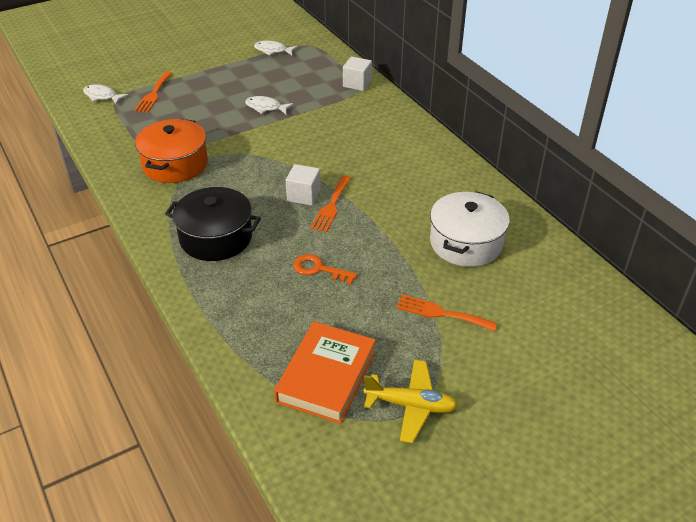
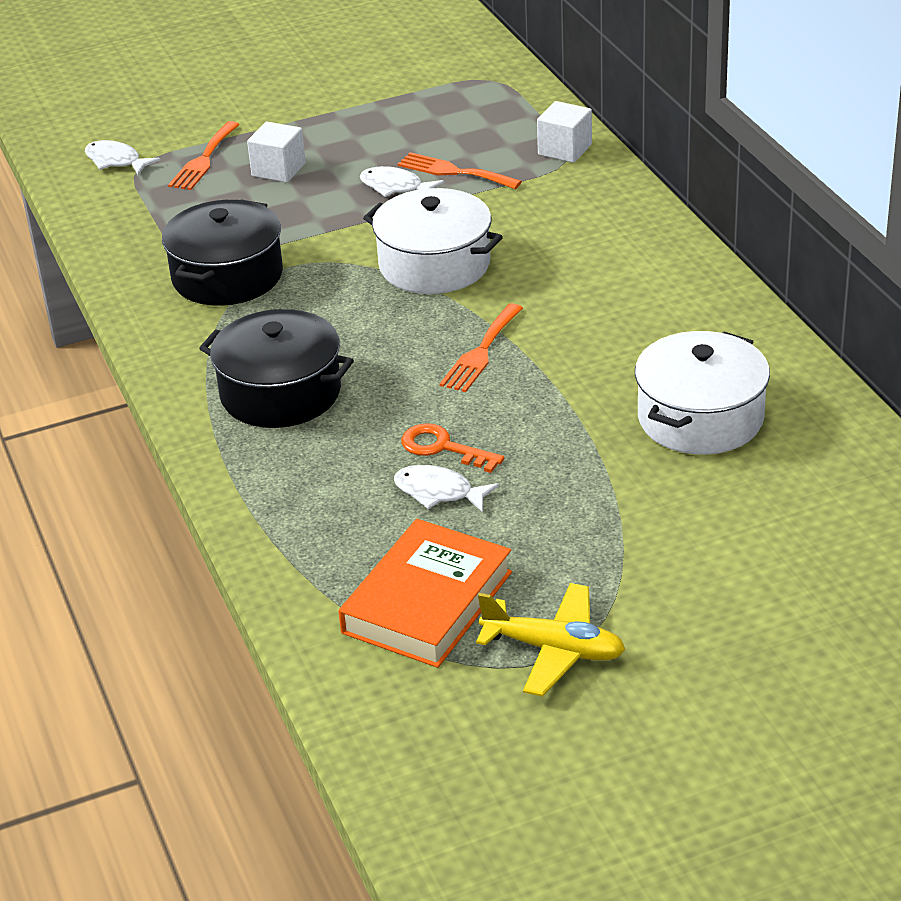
camera: 10 degrees right, 5 degrees down
(175, 164) = (227, 276): orange pot -> black pot
(273, 50) = (423, 88): white fish -> white fish (438, 492)
(295, 153) = (434, 265): none -> white pot
(303, 195) = (437, 333): white cube -> white cube (278, 170)
(441, 313) = (633, 522): orange fork -> orange fork (454, 172)

